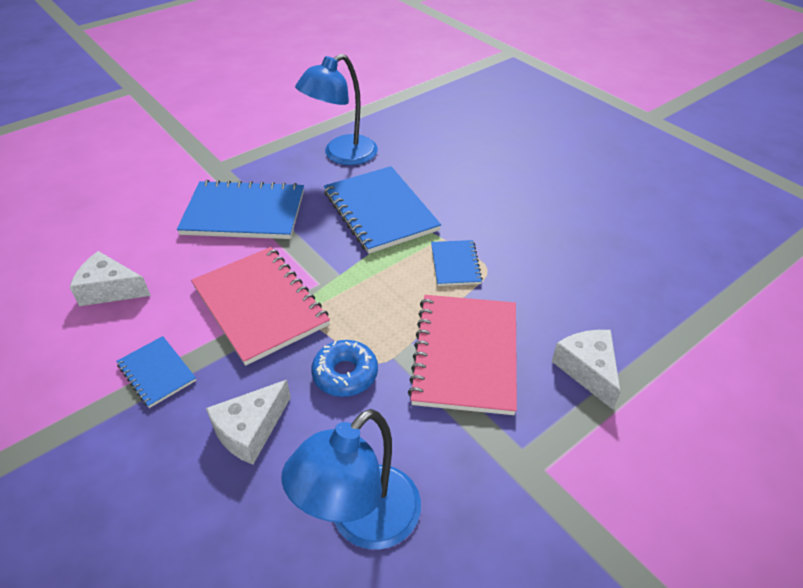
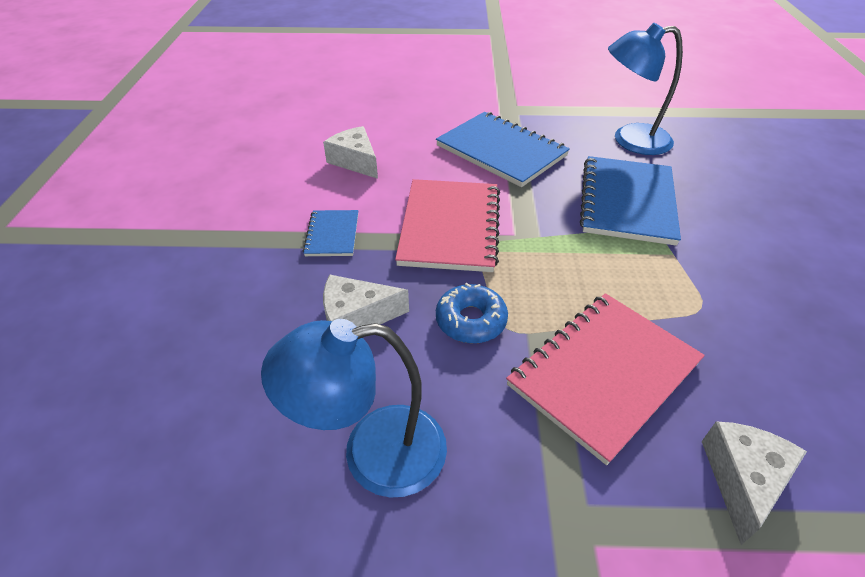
camera: 40 degrees right, 0 degrees up
(455, 264) = (667, 285): blue notebook -> none

